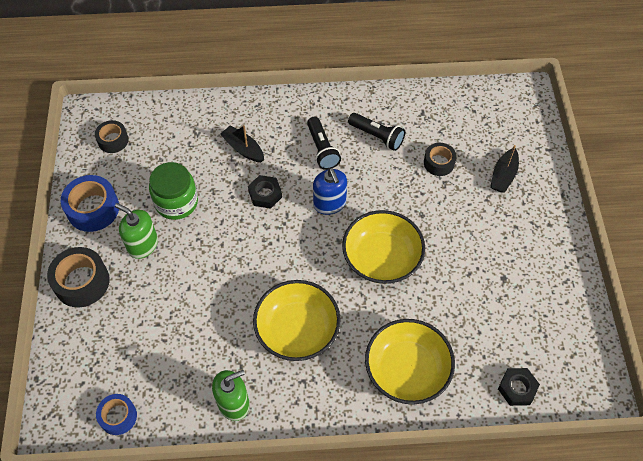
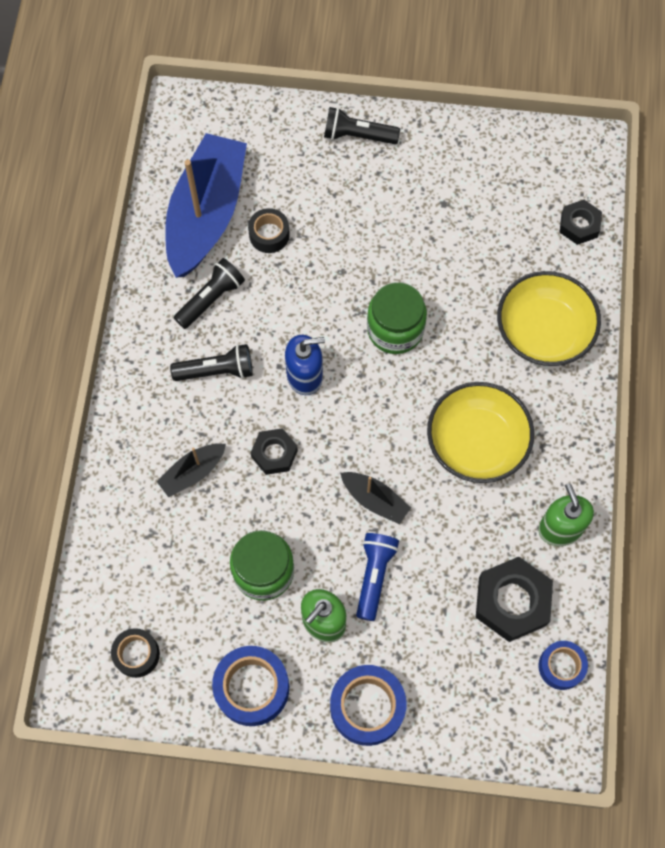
camera: 80 degrees left, 10 degrees up
(82, 282) = (367, 707): black tape -> blue tape
(168, 373) = (512, 601): none -> black nut
(180, 272) = (374, 575): none -> blue flashlight
(381, 258) = (395, 329): yellow bowl -> green jar
(444, 122) = (206, 214): none -> blue boat
(503, 176) = (303, 167): black boat -> black boat (375, 500)
(544, 207) = (357, 135): none -> black flashlight

